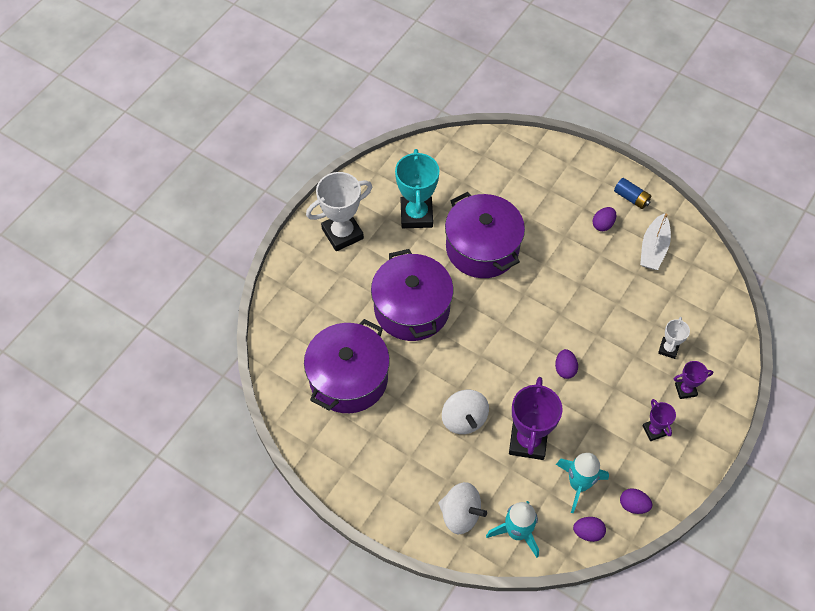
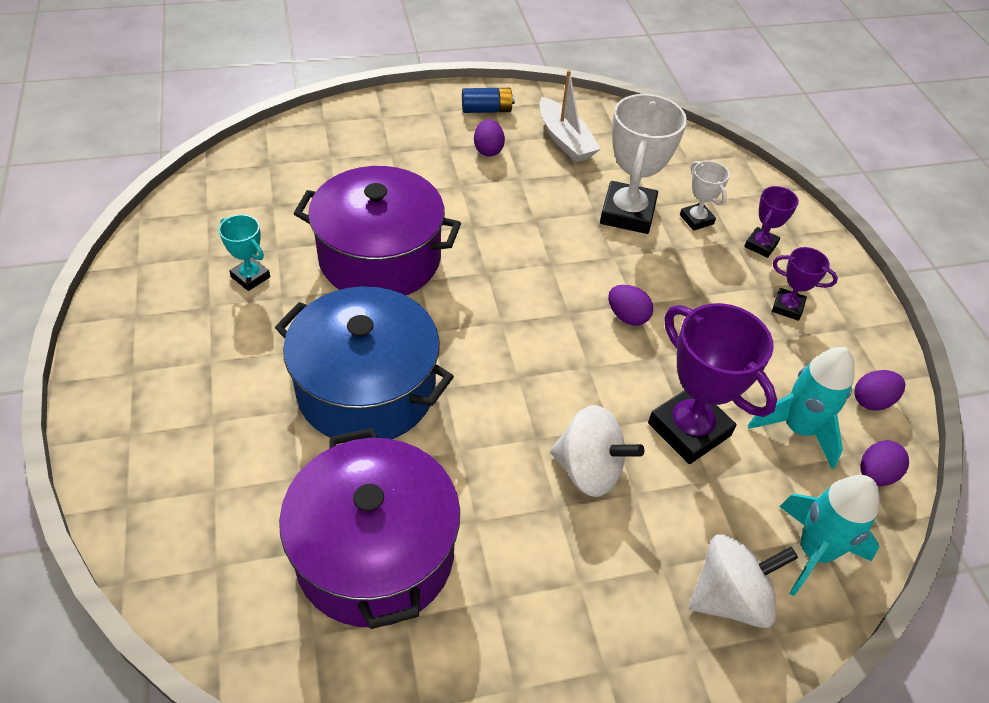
camera: 50 degrees left, 10 degrees down
(342, 234) = (160, 368): white trophy -> white trophy (627, 213)
(412, 308) = (366, 389): purple pot -> blue pot
(416, 215) = (250, 277): turquoise trophy -> turquoise trophy, size x0.52

